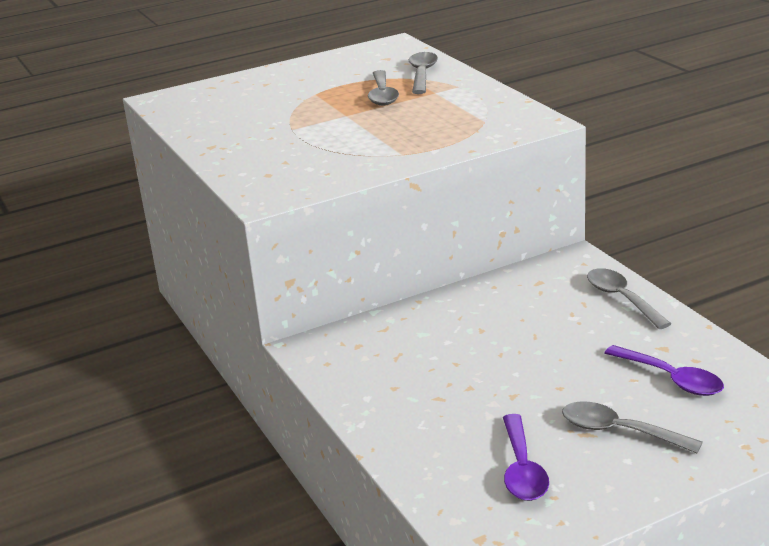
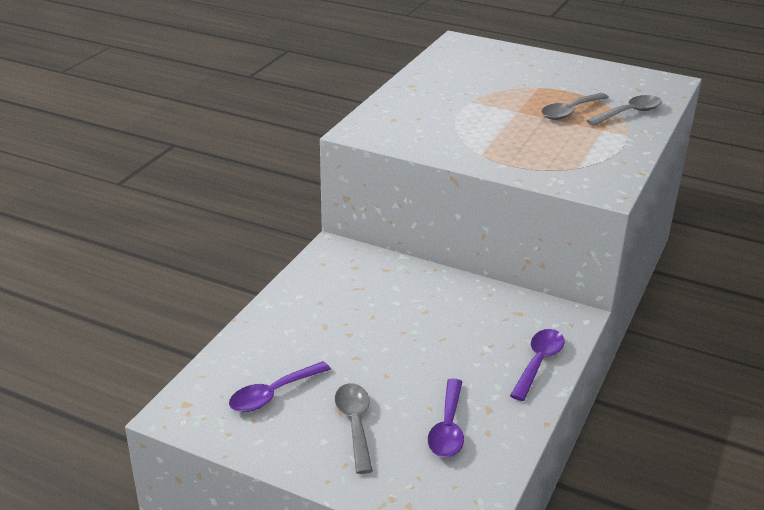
camera: 50 degrees right, 5 degrees up
(622, 299) = (538, 362): grey spoon -> purple spoon

